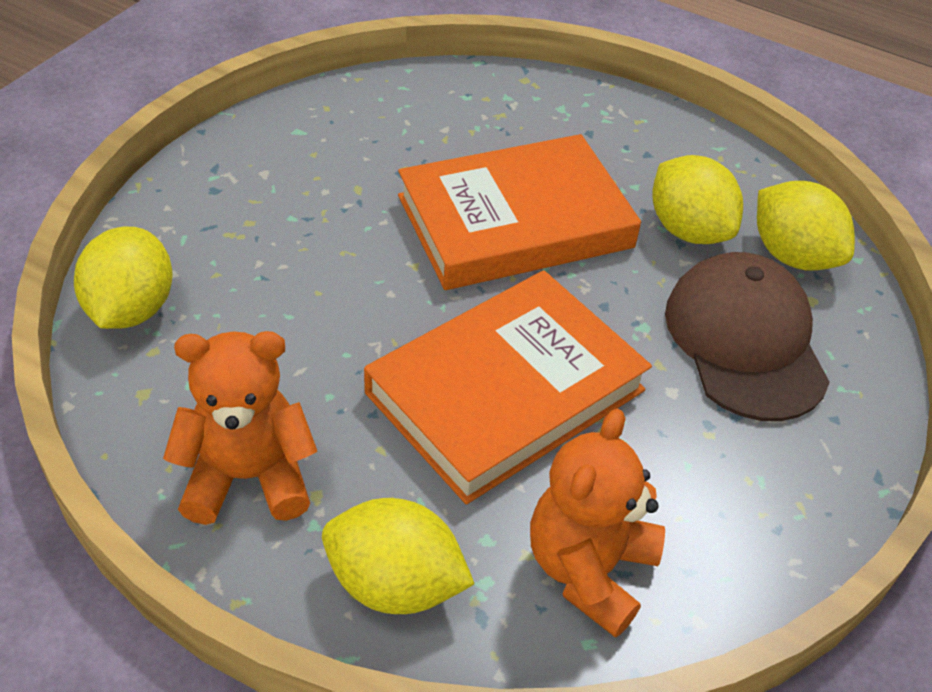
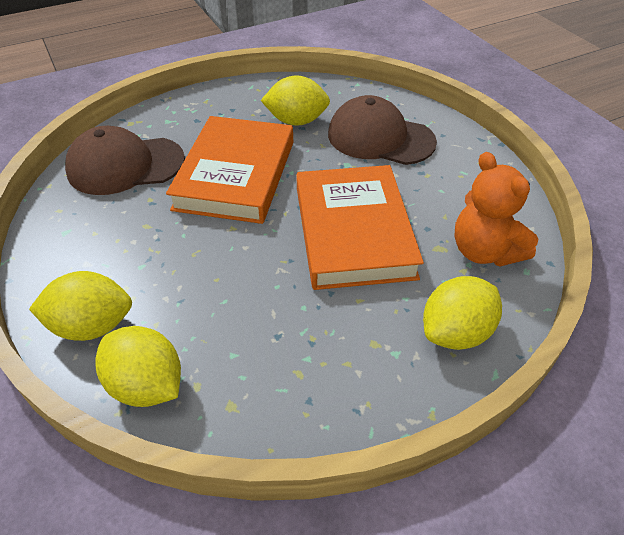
camera: 55 degrees left, 0 degrees up
(248, 477) = (340, 372): orange teddy bear -> none
(443, 117) = (125, 165): none -> brown cap
(792, 255) = (340, 100): yellow lemon -> yellow lemon (92, 326)

